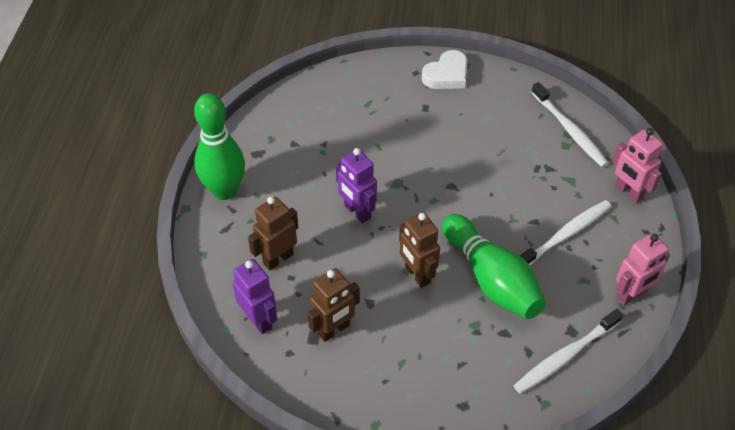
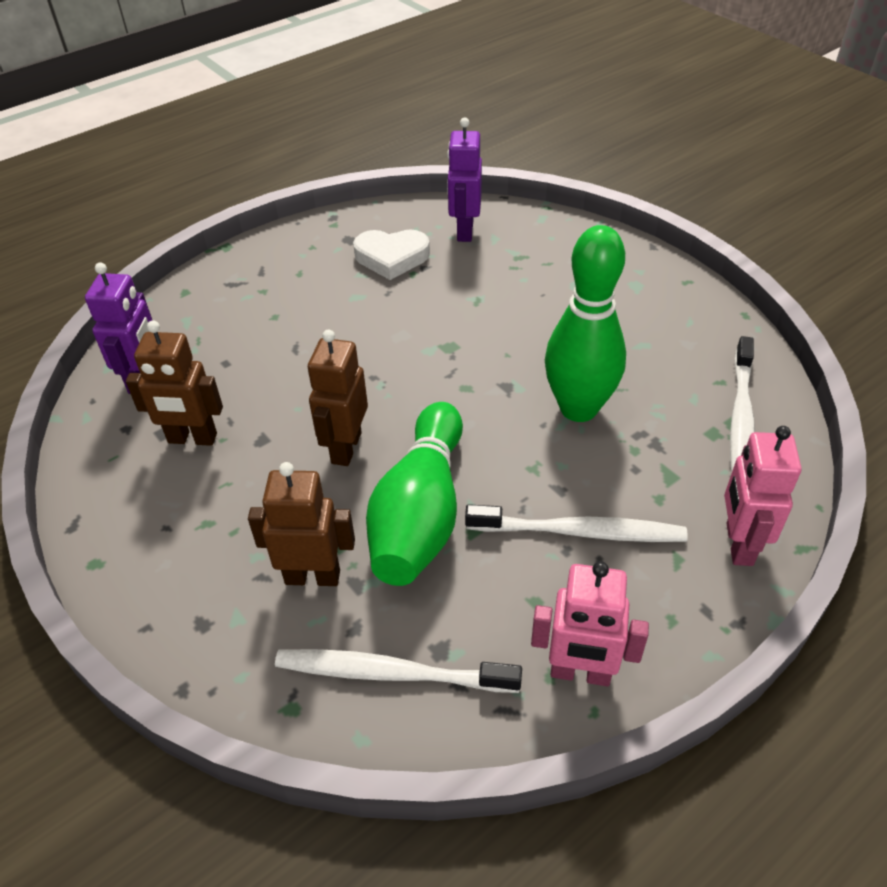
camera: 45 degrees right, 5 degrees down
(224, 190) = (277, 252): green bowling pin -> green bowling pin (578, 408)
(278, 258) = (238, 338): brown robot -> brown robot (312, 576)
(357, 212) = (369, 346): purple robot -> purple robot (464, 231)
(446, 75) = (648, 277): white heart -> white heart (391, 257)

